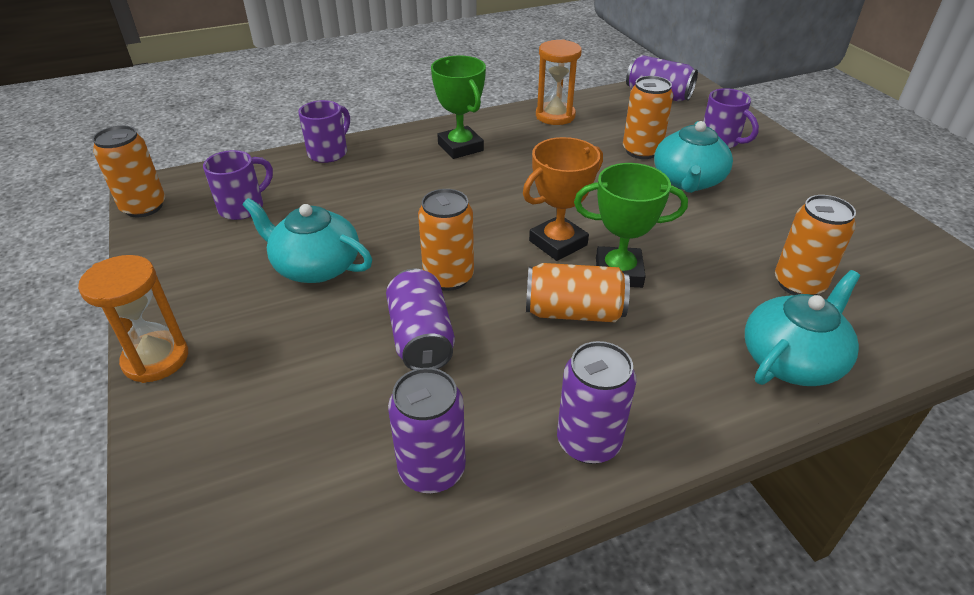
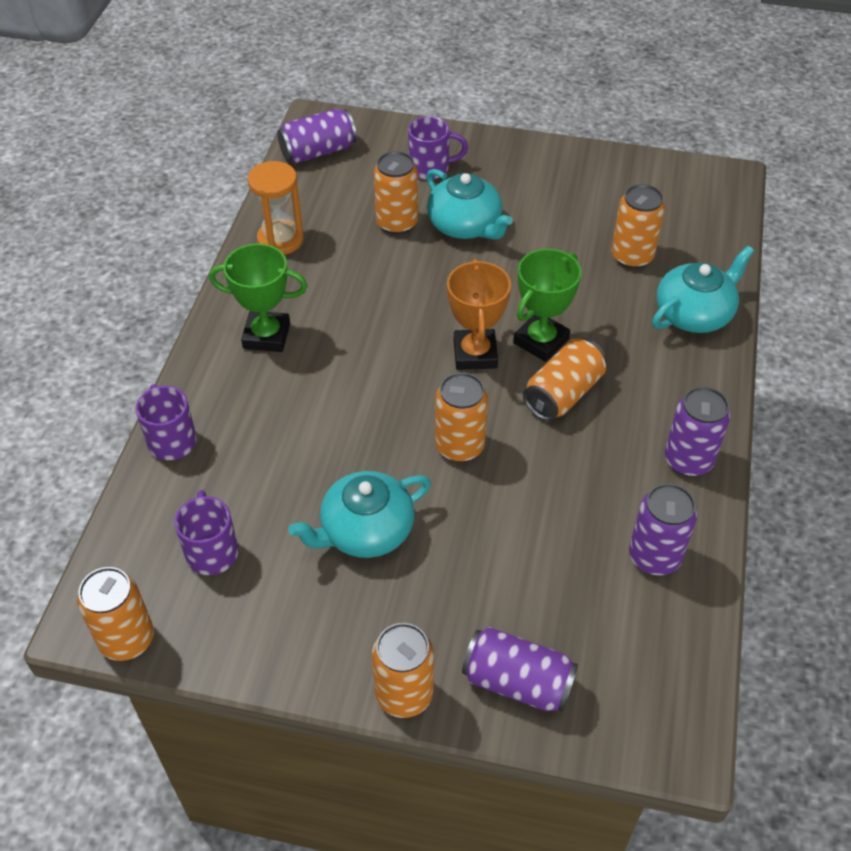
camera: 55 degrees left, 10 degrees up
(156, 359) = (404, 694): orange hourglass -> orange can
(421, 338) = (519, 500): purple can -> purple can (517, 682)
(791, 360) = (694, 313): turquoise teapot -> turquoise teapot turned 60 degrees clockwise

